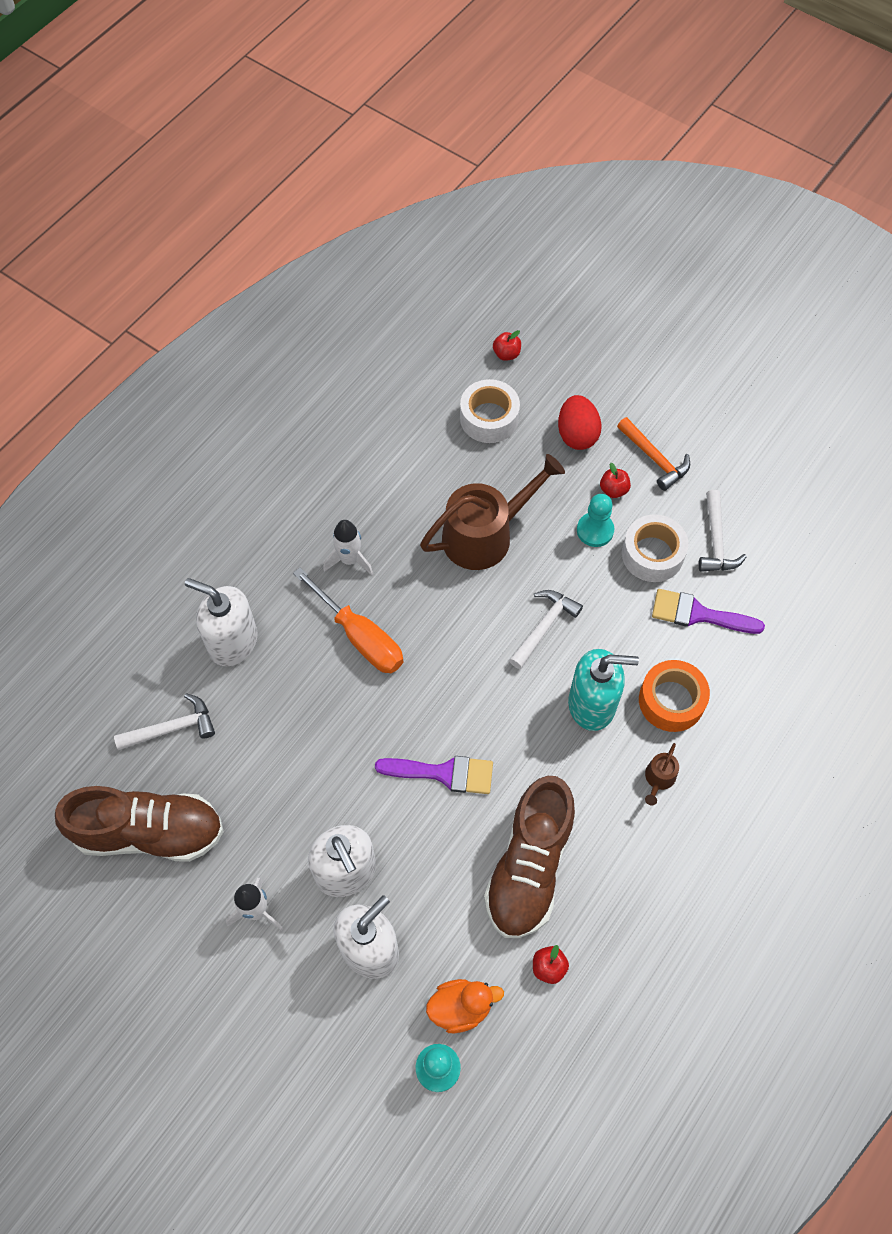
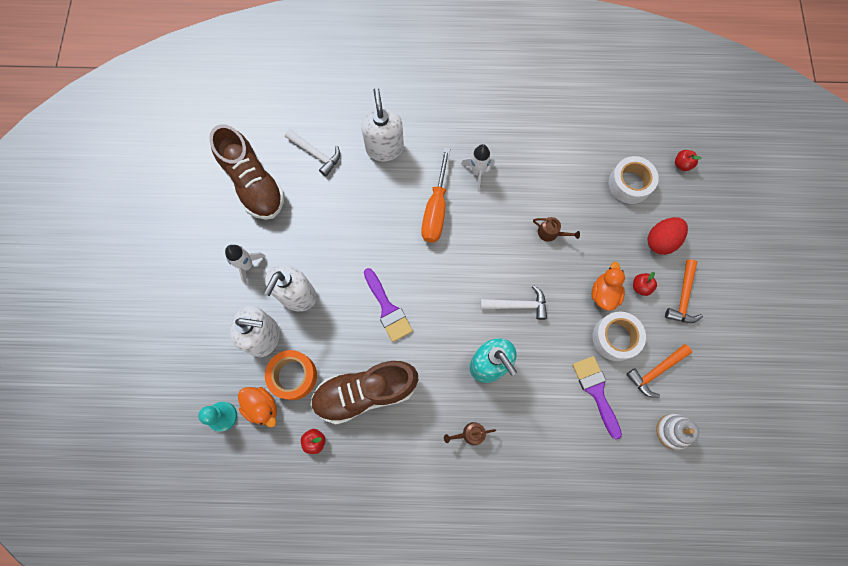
camera: 55 degrees right, 10 degrees up
(484, 535) = (550, 233): brown watering can -> brown watering can, size x0.42
(595, 530) = (604, 293): turquoise pawn -> orange duck
(671, 701) = (526, 410): orange tape -> orange tape (293, 376)
(716, 541) = (656, 371): white hammer -> orange hammer
(790, 570) = (673, 431): none -> white stacking toy

